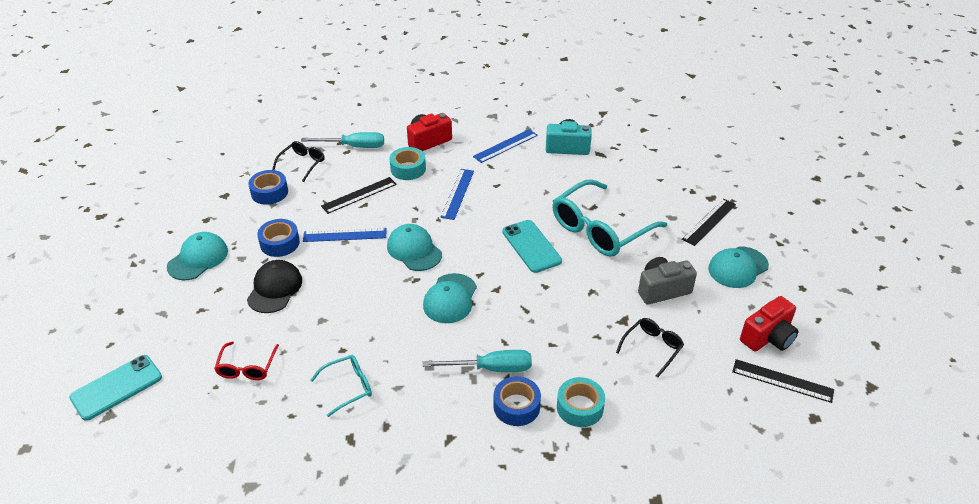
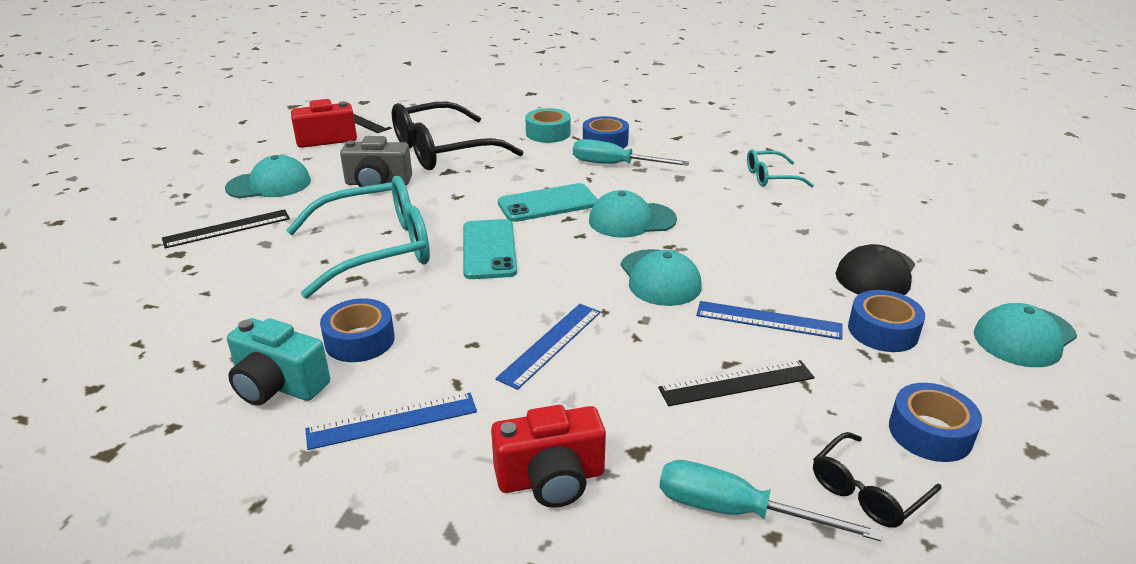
camera: 160 degrees left, 10 degrees down
(116, 387) = (1049, 219): turquoise phone -> turquoise phone (548, 203)
(247, 367) = (891, 208): red glasses -> none
(408, 169) = (623, 417): turquoise tape -> none
(450, 298) = (631, 220): turquoise cap -> turquoise cap turned 135 degrees counterclockwise
(553, 174) = (359, 340): none -> blue tape
(652, 348) = (443, 151): black glasses -> black glasses, size x2.02

